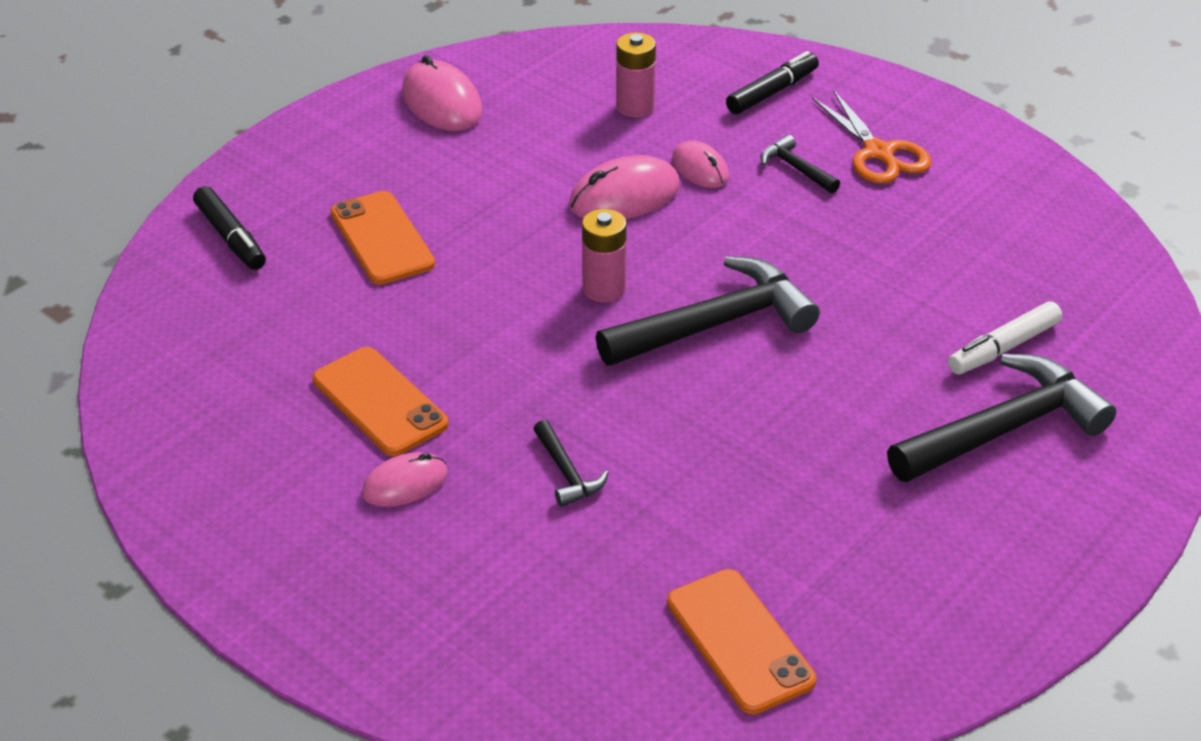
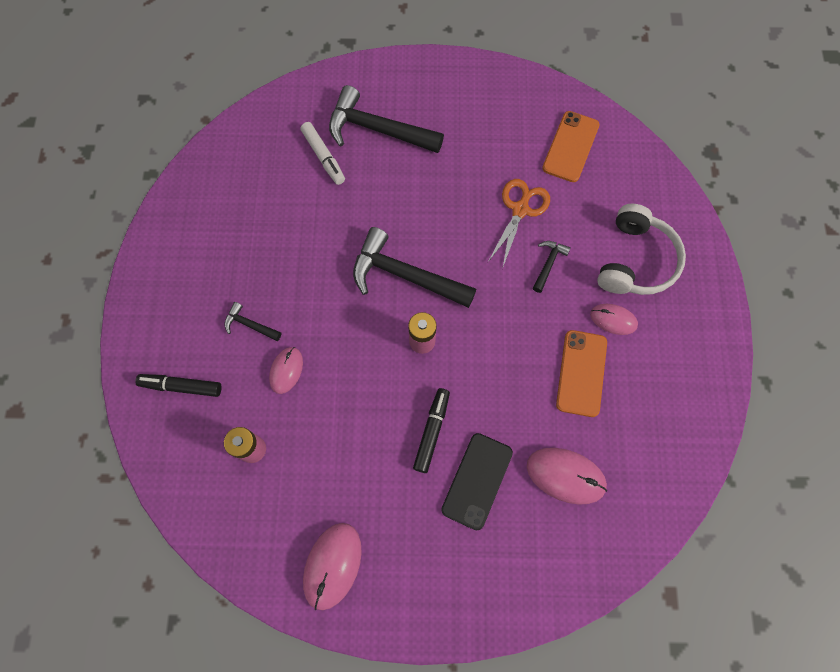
camera: 130 degrees left, 30 degrees up
(231, 237) = (545, 563): black marker -> black marker (431, 431)
(382, 239) = (477, 481): orange phone -> black phone
(455, 574) = (635, 261): none -> white headphones
(624, 196) = (341, 389): pink mouse -> pink mouse (565, 475)
(796, 168) = (249, 325): black hammer -> black hammer turned 105 degrees clockwise
(878, 153) = (204, 295): orange scissors -> orange scissors (520, 210)
(1003, 348) = (323, 157): white marker -> white marker turned 45 degrees clockwise

